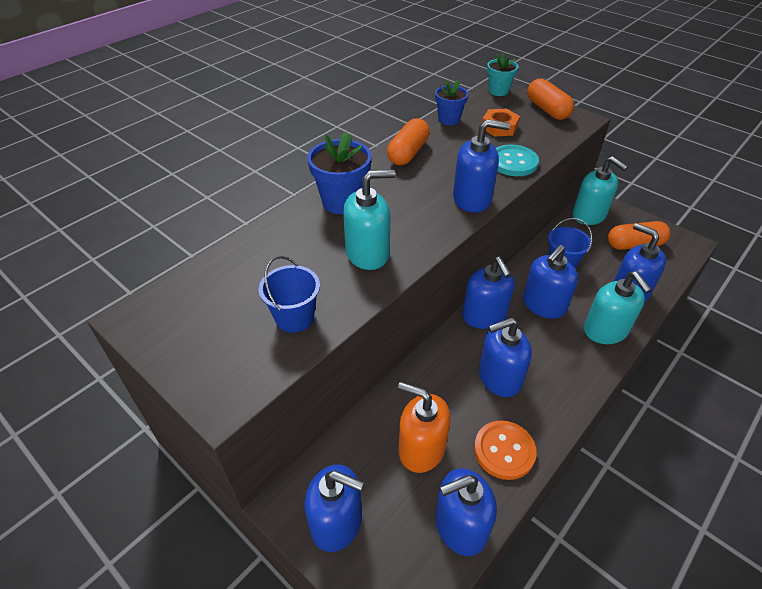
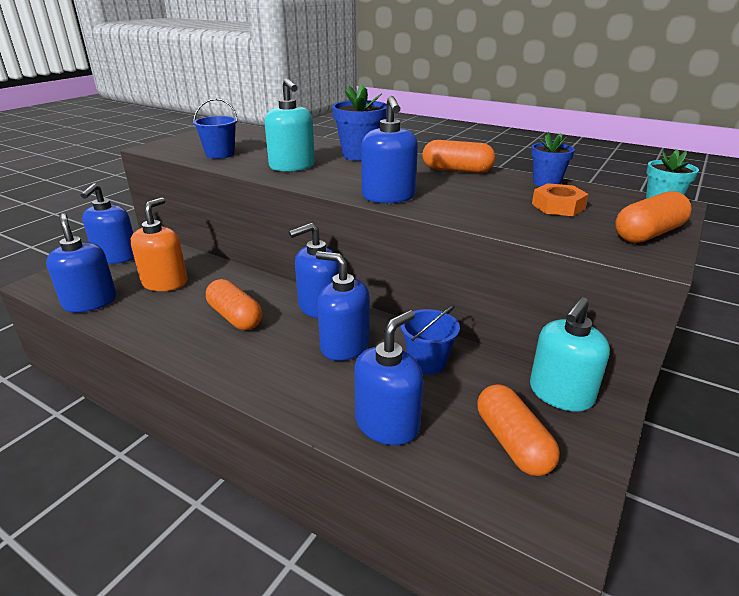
camera: 80 degrees right, 15 degrees down
(499, 377) = (235, 317): blue soap dispenser -> orange capsule
(504, 451) = (151, 321): orange button -> none
(513, 162) = (478, 214): turquoise button -> none
(605, 330) = (308, 395): turquoise soap dispenser -> none

